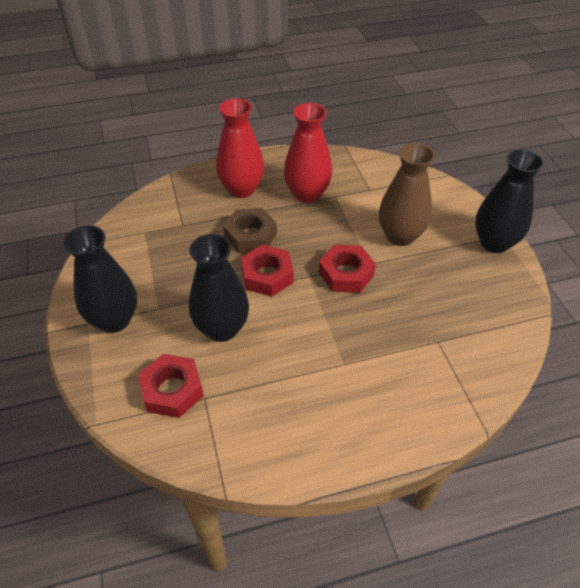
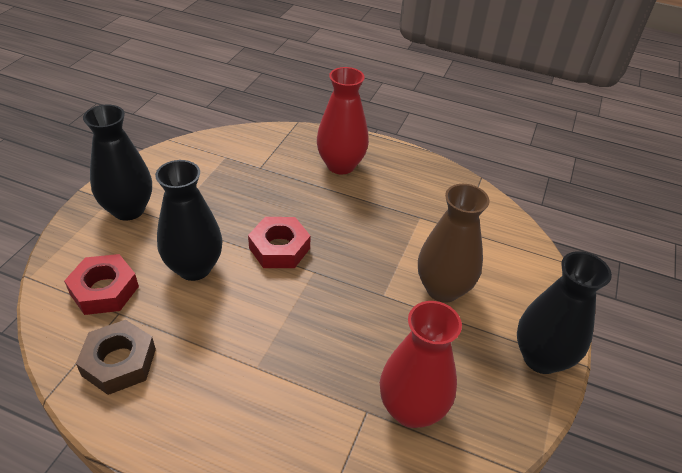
camera: 35 degrees right, 5 degrees down
(250, 235) = (304, 207): brown nut -> brown nut (119, 362)
(307, 194) = (394, 200): red vase -> red vase (411, 409)
(346, 274) = (350, 290): red nut -> none

